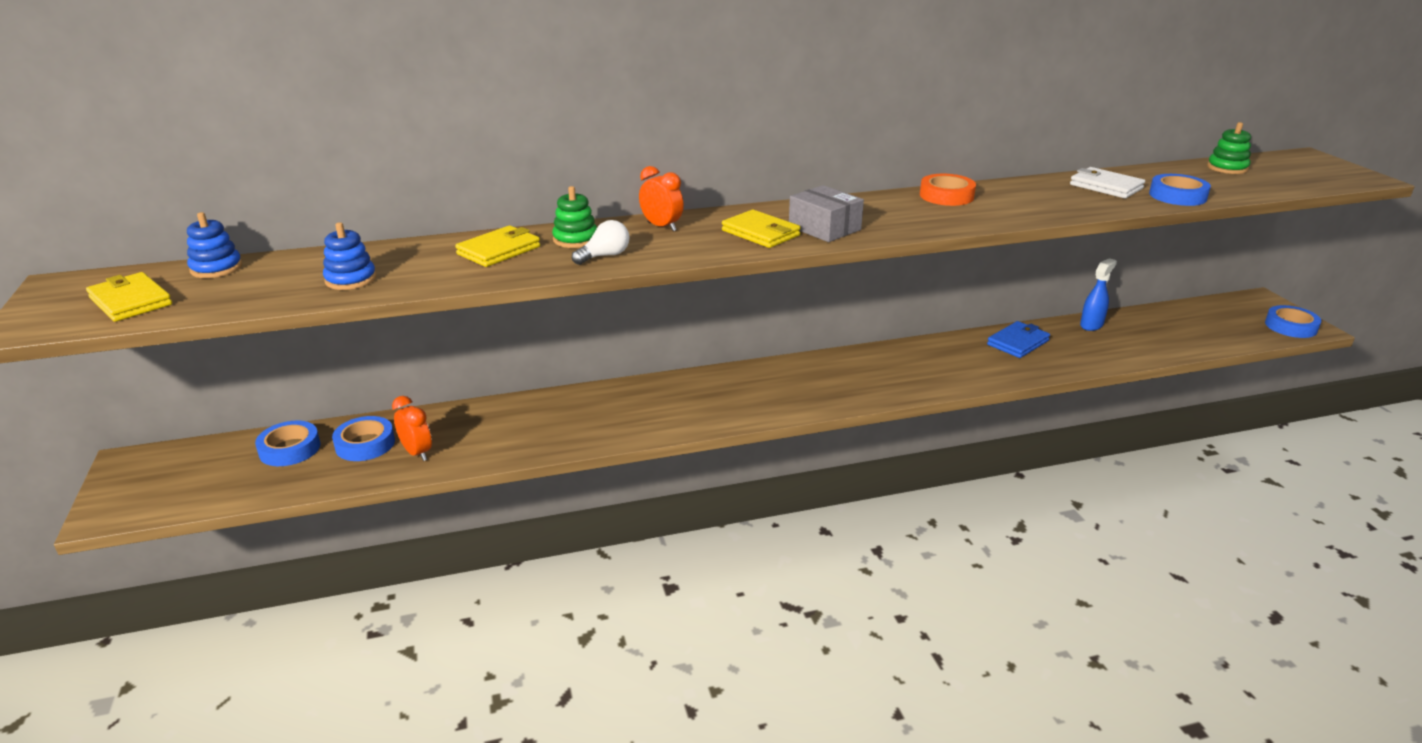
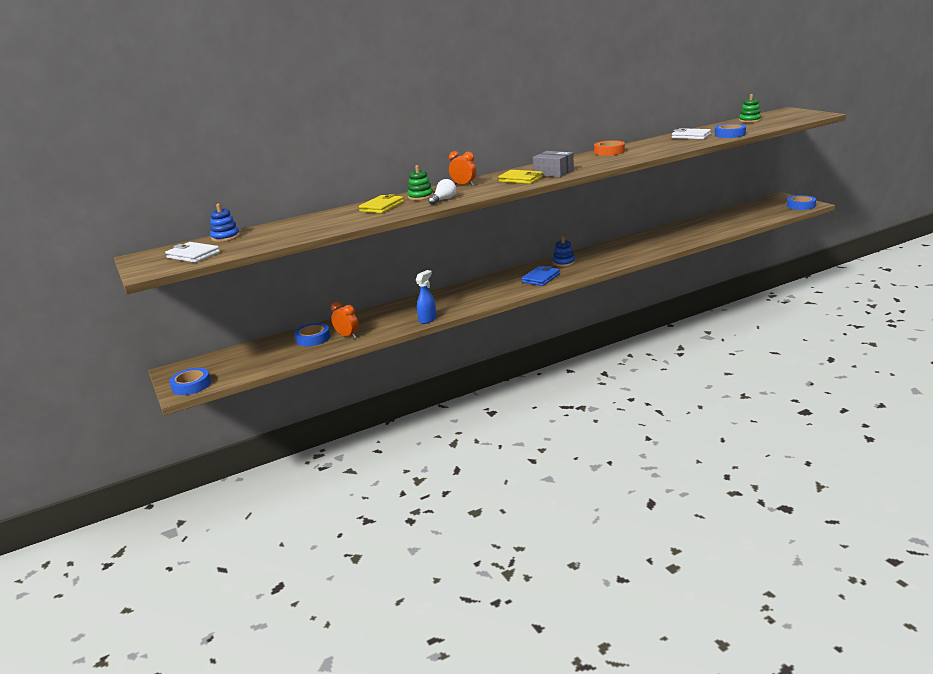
camera: 10 degrees left, 5 degrees down
(130, 301) = (193, 255): yellow wallet -> white wallet
(290, 449) = (268, 348): blue tape -> blue tape (191, 385)
(351, 279) = (310, 229): blue stacking toy -> blue stacking toy (563, 263)
(1018, 342) = (659, 236): blue wallet -> blue wallet (541, 278)
(1091, 325) = (695, 222): blue spray bottle -> blue spray bottle (428, 319)

